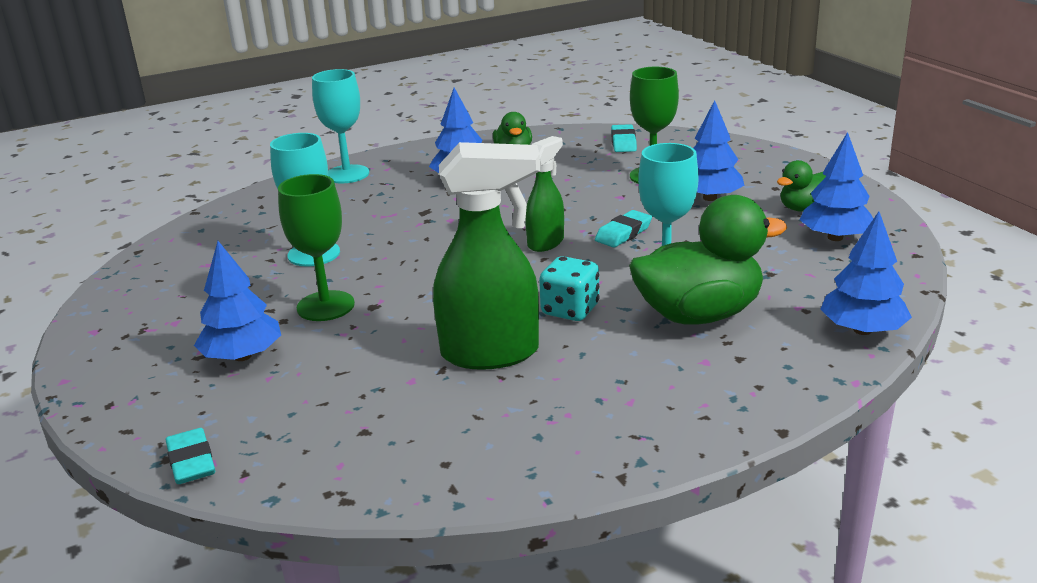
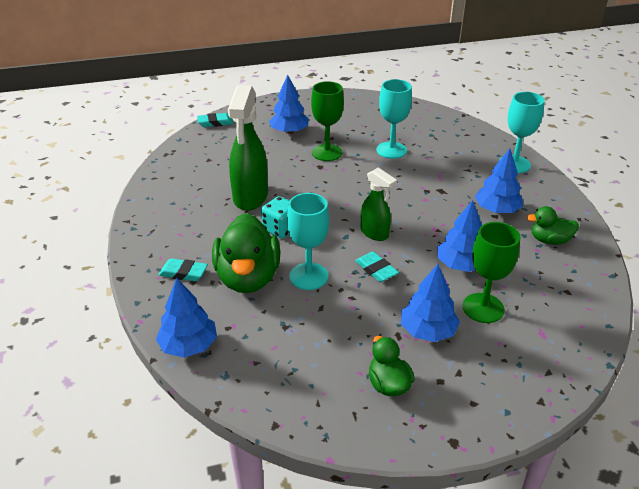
camera: 100 degrees right, 10 degrees up
(623, 142) = (570, 307): turquoise eraser -> turquoise eraser (183, 273)
(835, 237) = (326, 384): blue tree -> blue tree (461, 265)

